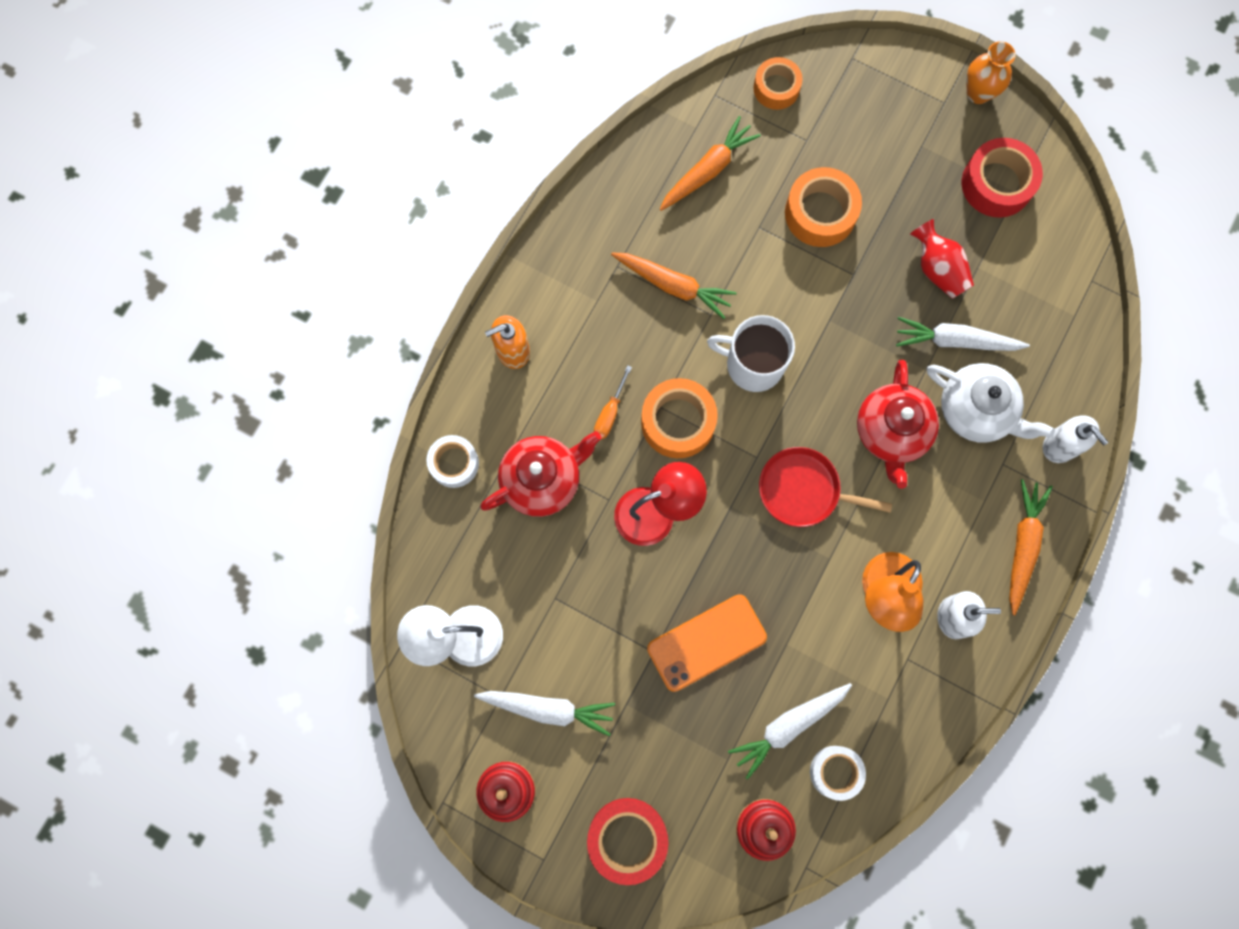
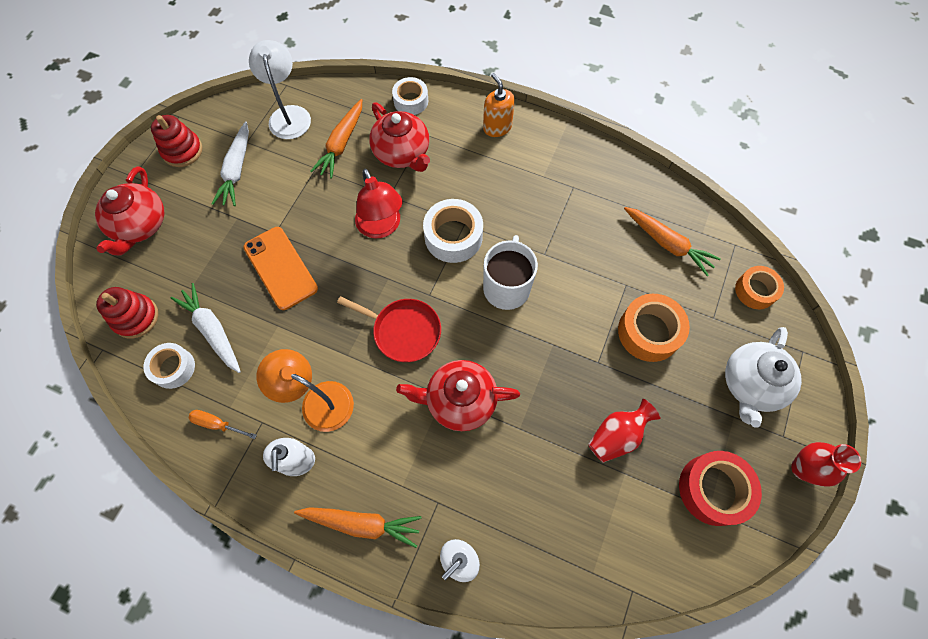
camera: 85 degrees right, 10 degrees down
(609, 413) = (456, 191): orange screwdriver -> orange screwdriver (217, 424)
(627, 839) = (140, 225): red tape -> red teapot
(673, 286) = (564, 226): orange carrot -> orange carrot (341, 144)
(678, 422) = (453, 236): orange tape -> white tape
(803, 490) = (404, 331): red pan -> red pan turned 105 degrees clockwise
(955, 341) = (550, 454): white carrot -> none
(977, 410) = (486, 476): white teapot -> white teapot (751, 384)
(978, 93) = (802, 468): orange vase -> red vase

